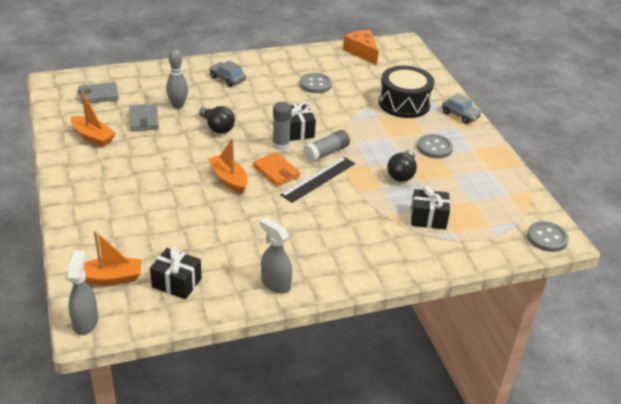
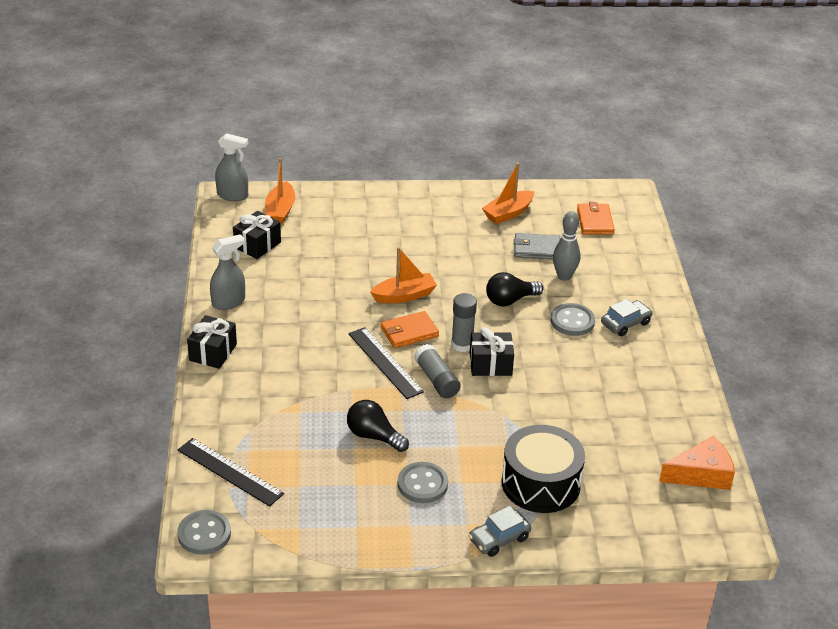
camera: 105 degrees right, 0 degrees up
(98, 95) = (595, 221): grey wallet -> orange wallet
(315, 84) = (603, 402): grey button -> grey button (572, 321)
(428, 218) = (282, 436): black gift -> black gift (213, 352)
(481, 238) = (230, 472): none -> black ruler

